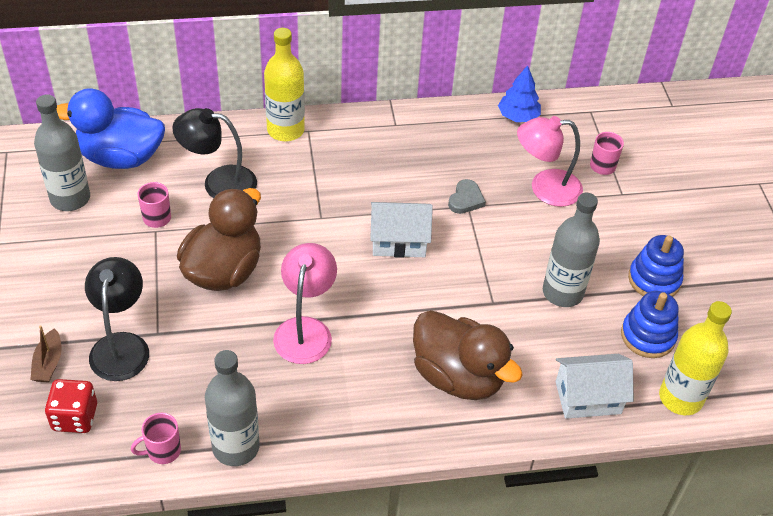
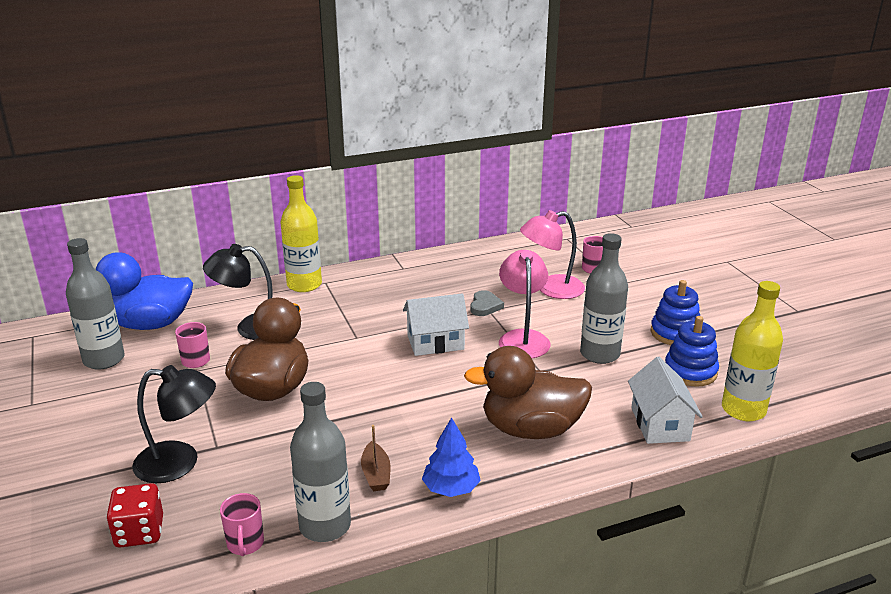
camera: 10 degrees left, 20 degrees down
(48, 363) = (102, 491): brown boat -> brown boat (376, 474)
(121, 345) = (180, 463): black lamp -> black lamp turned 105 degrees clockwise
(163, 451) = (245, 544): pink mug -> pink mug turned 60 degrees counterclockwise
(305, 330) = (368, 419): pink lamp -> pink lamp (523, 338)
(458, 376) = (531, 429): brown duck -> brown duck turned 150 degrees clockwise
(518, 116) = (507, 249): blue tree -> blue tree (451, 488)
(588, 398) = (660, 424): white house -> white house turned 75 degrees counterclockwise

